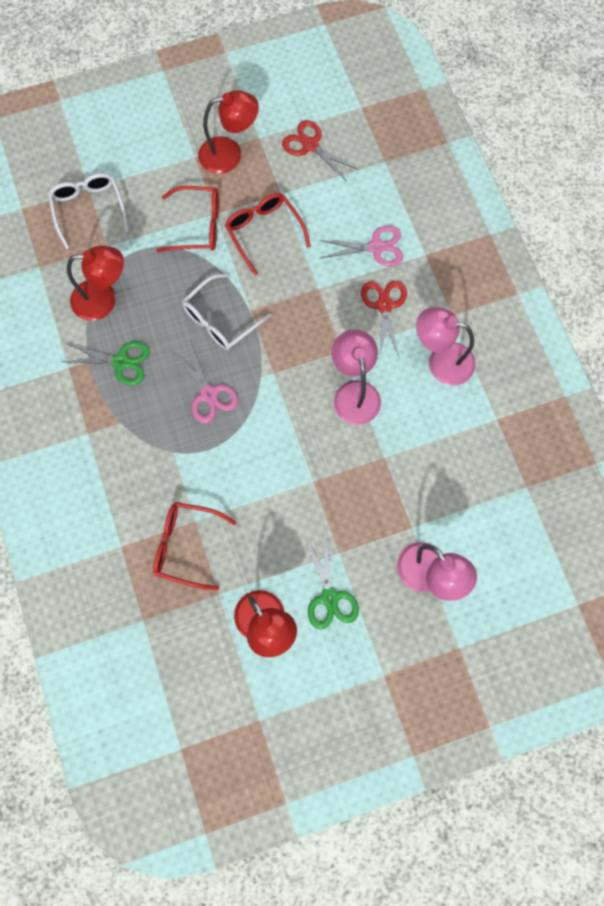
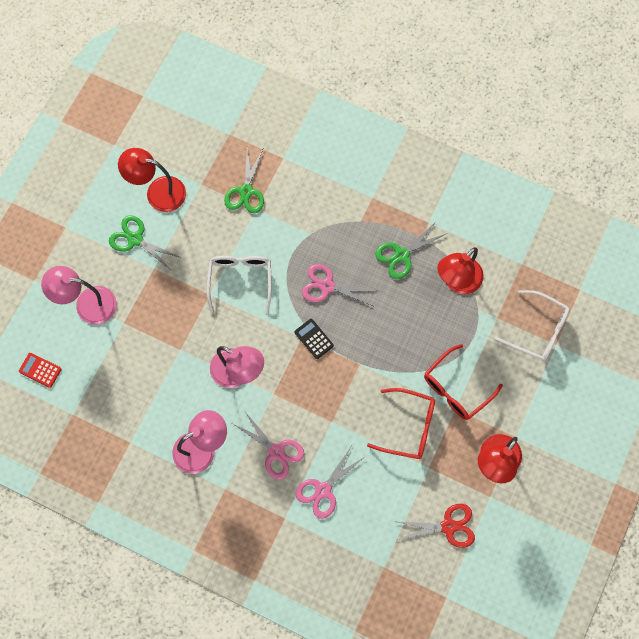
camera: 135 degrees right, 0 degrees up
(186, 546) = (246, 191): red glasses -> green scissors
(220, 320) = (371, 339): white glasses -> white glasses (240, 280)
(265, 362) = (314, 339): none -> black calculator
(384, 305) = (276, 452): red scissors -> pink scissors
(523, 553) = (40, 370): none -> red calculator

